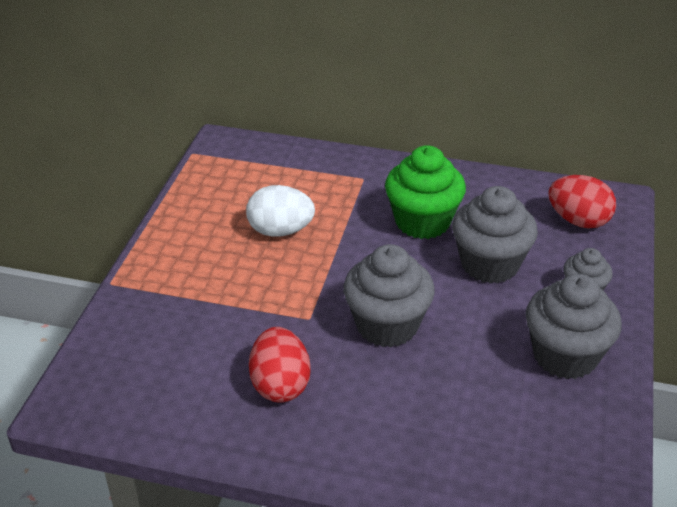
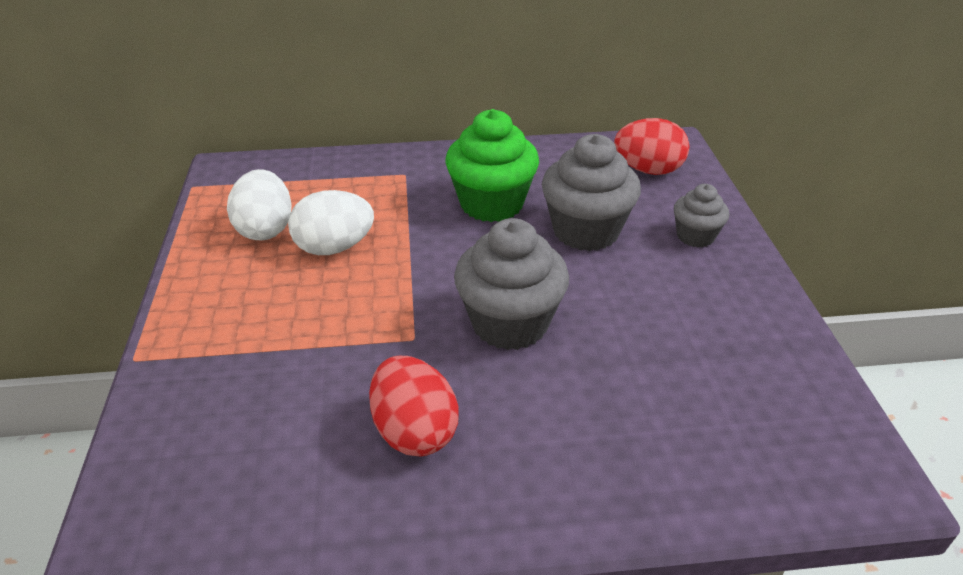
camera: 20 degrees left, 0 degrees up
(234, 203) = (265, 229): none -> white egg
(565, 355) = (719, 307): grey cupcake -> none

